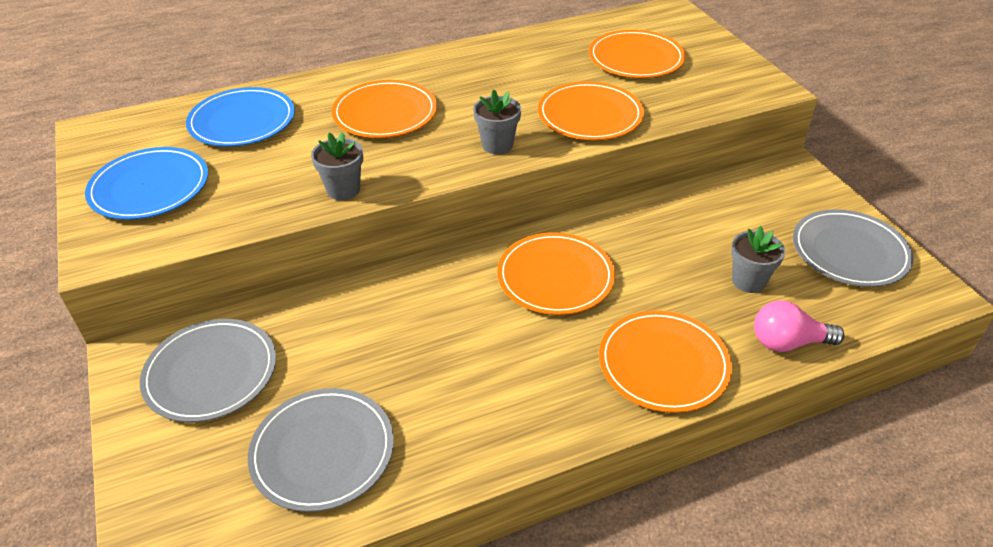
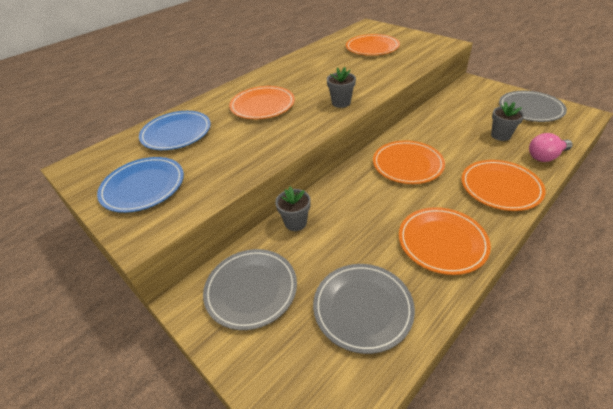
camera: 20 degrees left, 0 degrees up
(343, 190) = (274, 149): grey flower pot -> grey flower pot (295, 223)
(590, 115) = (375, 77): orange plate -> orange plate (442, 242)

